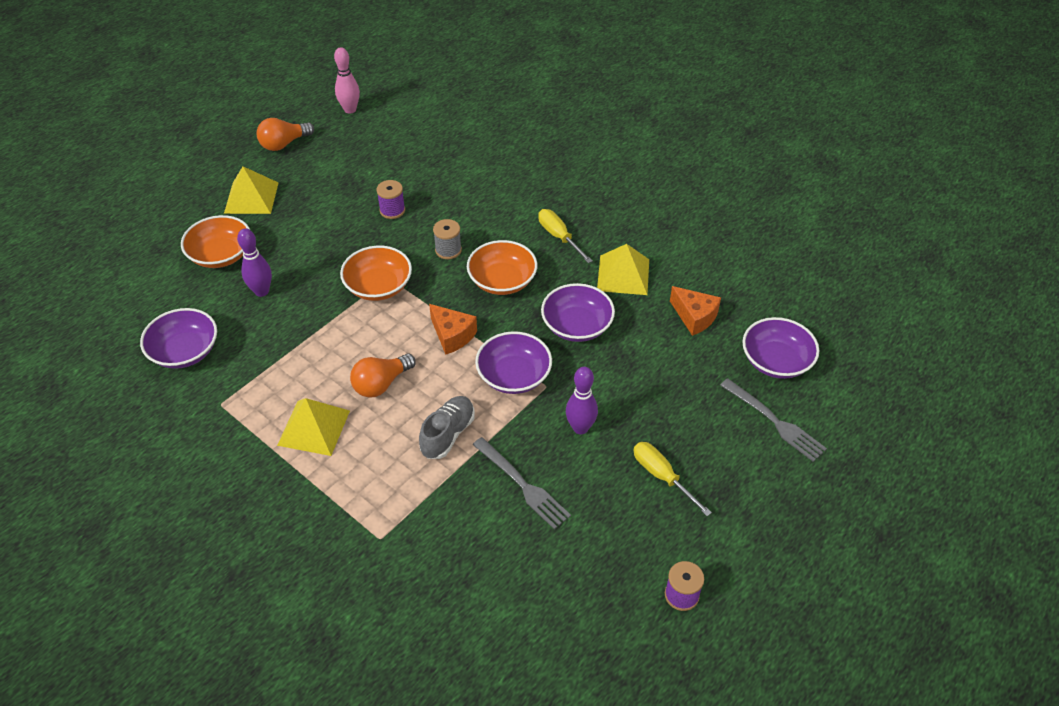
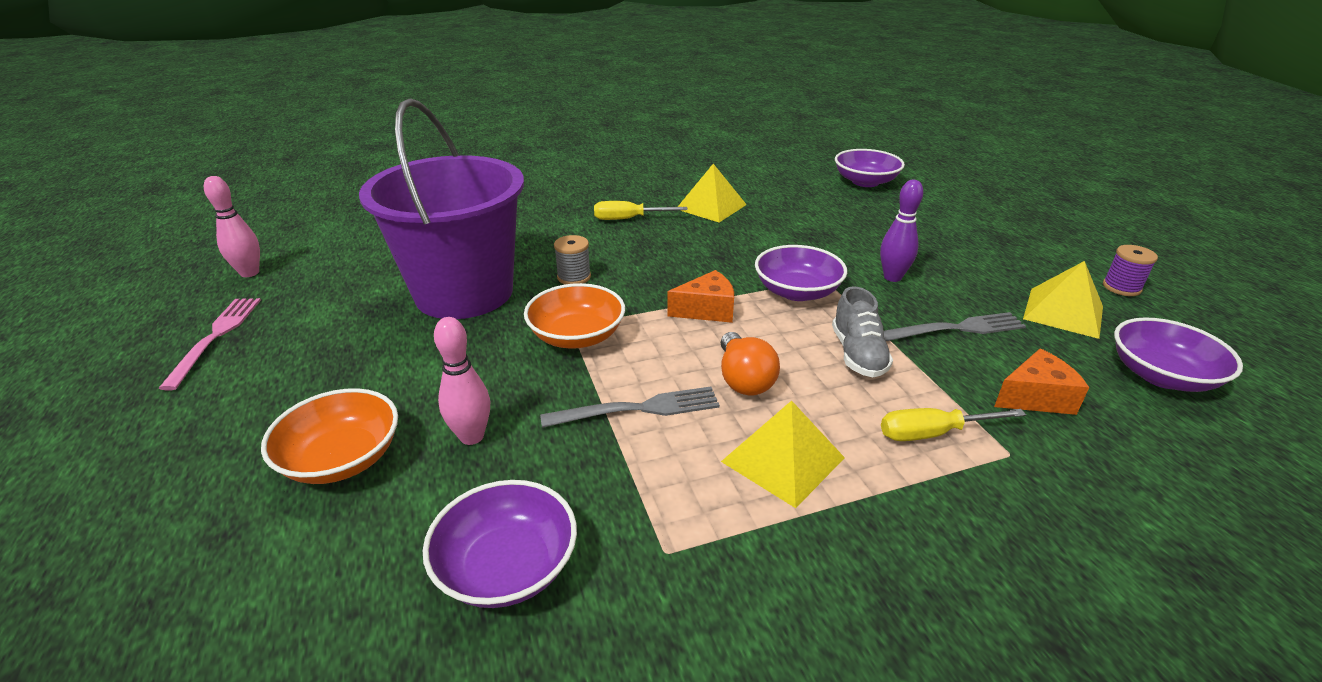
camera: 60 degrees left, 15 degrees down
(251, 197) = (270, 393): yellow pyramid -> yellow pyramid (1063, 312)
(262, 291) = (472, 436): purple bowling pin -> pink bowling pin
(284, 144) = (216, 336): orange light bulb -> pink fork
(392, 210) = (464, 293): purple spool -> purple bucket
(448, 434) = (858, 354): grey shoe -> grey shoe turned 150 degrees counterclockwise
(502, 281) = (655, 261): orange bowl -> none
(577, 326) = (755, 243): purple bowl -> purple bowl (1161, 376)
(662, 476) = (973, 257): yellow screwdriver -> yellow screwdriver (932, 433)
(694, 317) = (791, 195): orange cheese -> orange cheese (1035, 397)
(775, 422) = (932, 199): grey fork -> grey fork (640, 408)

